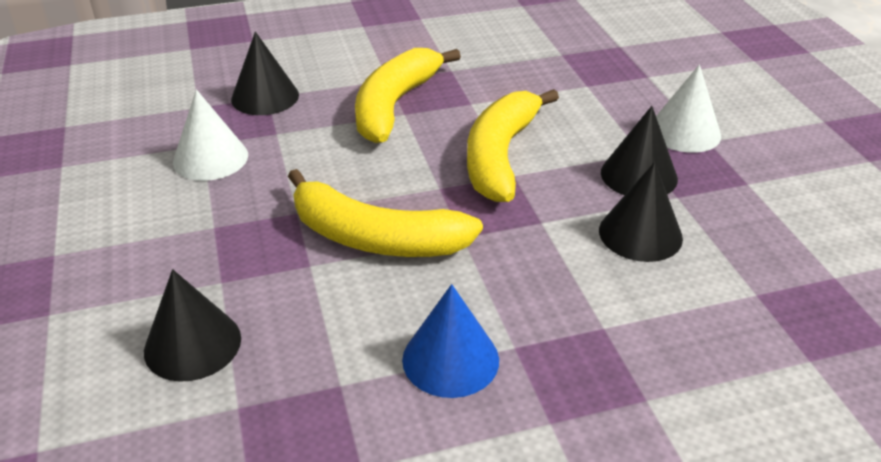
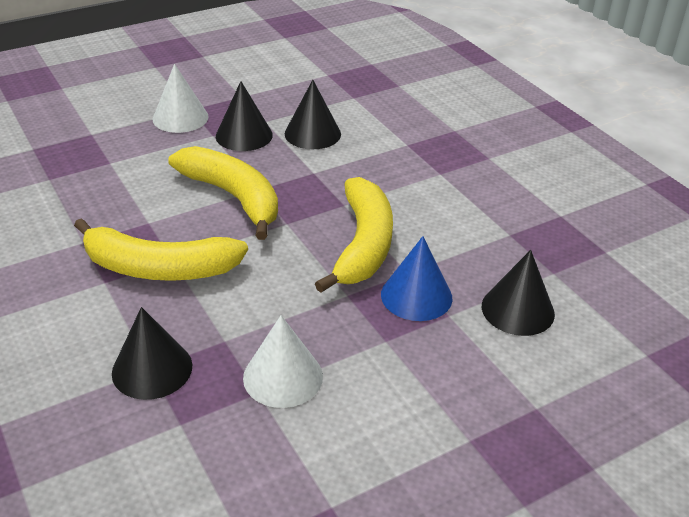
camera: 105 degrees left, 0 degrees up
(450, 359) = (464, 195): blue cone -> blue cone (416, 296)
(500, 156) = (233, 197): yellow banana -> yellow banana turned 135 degrees counterclockwise

